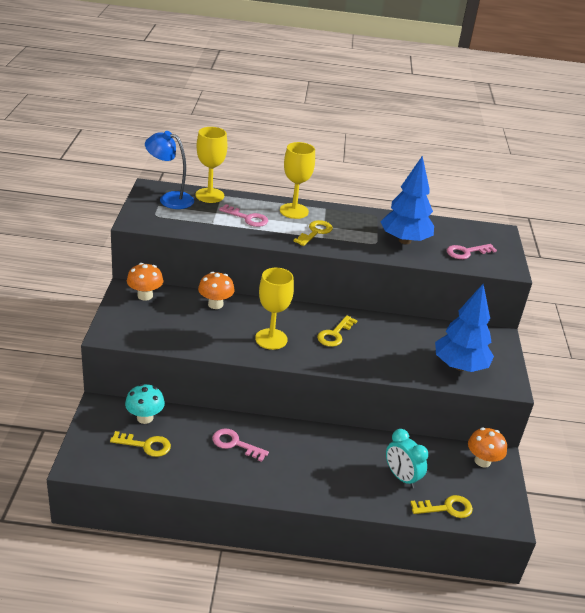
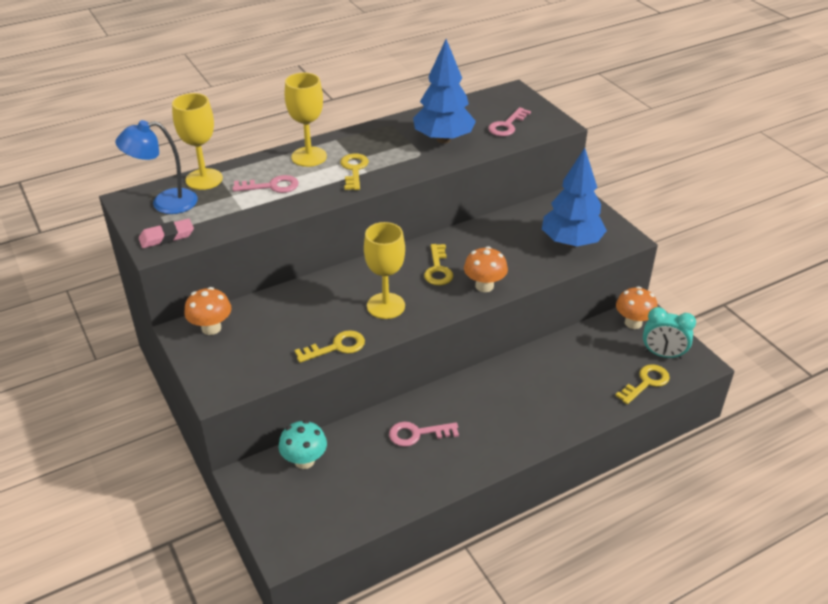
camera: 30 degrees left, 5 degrees up
(145, 445) = (334, 488): yellow key -> yellow key (336, 347)
(148, 218) = (167, 237): none -> pink eraser
(215, 304) = (294, 299): orange mushroom -> orange mushroom (484, 286)
(401, 477) = (587, 377): turquoise clock -> turquoise clock (663, 354)

